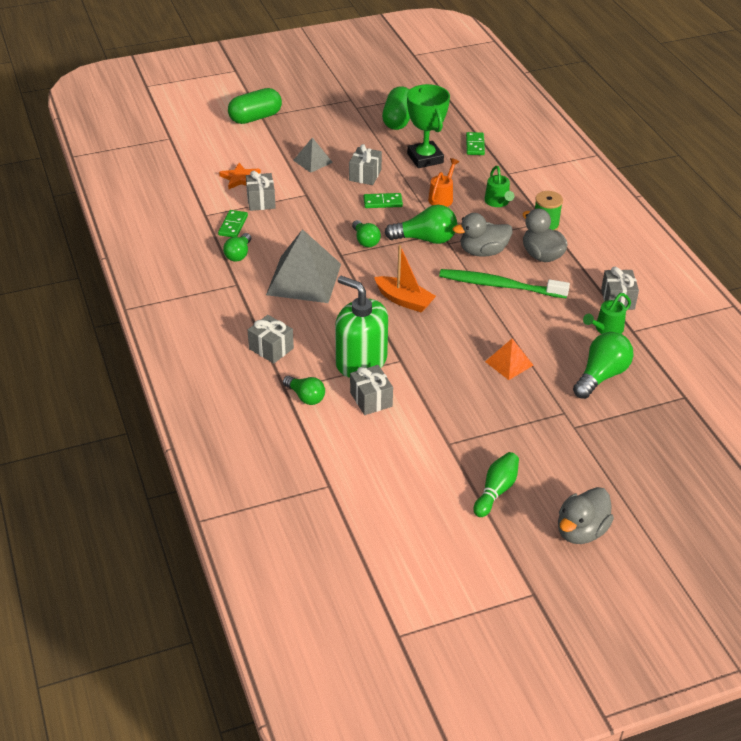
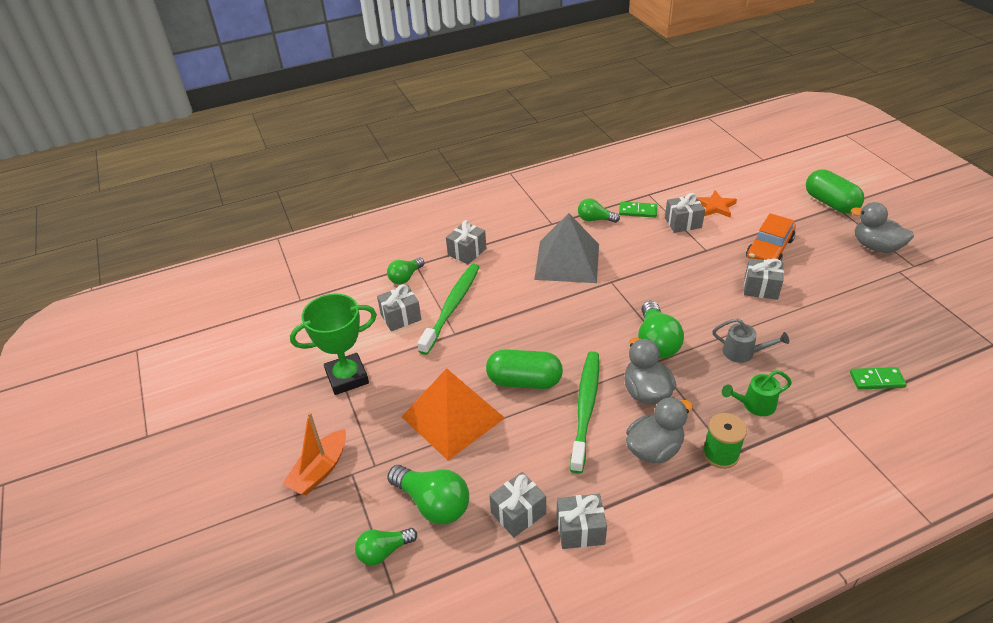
camera: 90 degrees right, 0 degrees up
(313, 161) = (769, 249): grey pyramid -> orange car
(361, 361) = (452, 307): green soap dispenser -> green toothbrush
(365, 241) = (639, 297): green light bulb -> green light bulb (384, 551)
(383, 202) = (714, 305): green domino -> none
(398, 120) = (894, 307): green capsule -> green capsule (524, 381)
(404, 300) = (546, 331): orange boat -> orange boat (320, 470)
(425, 158) = (820, 334): green trophy -> green trophy (347, 377)
(442, 197) = (743, 353): orange watering can -> grey watering can
(496, 491) = (273, 408): green bowling pin -> none
(509, 363) = (452, 417): orange pyramid -> orange pyramid, size x1.96
(581, 531) = (208, 474): grey duck -> grey duck (875, 247)
(606, 329) = (518, 513): green watering can -> grey gift

